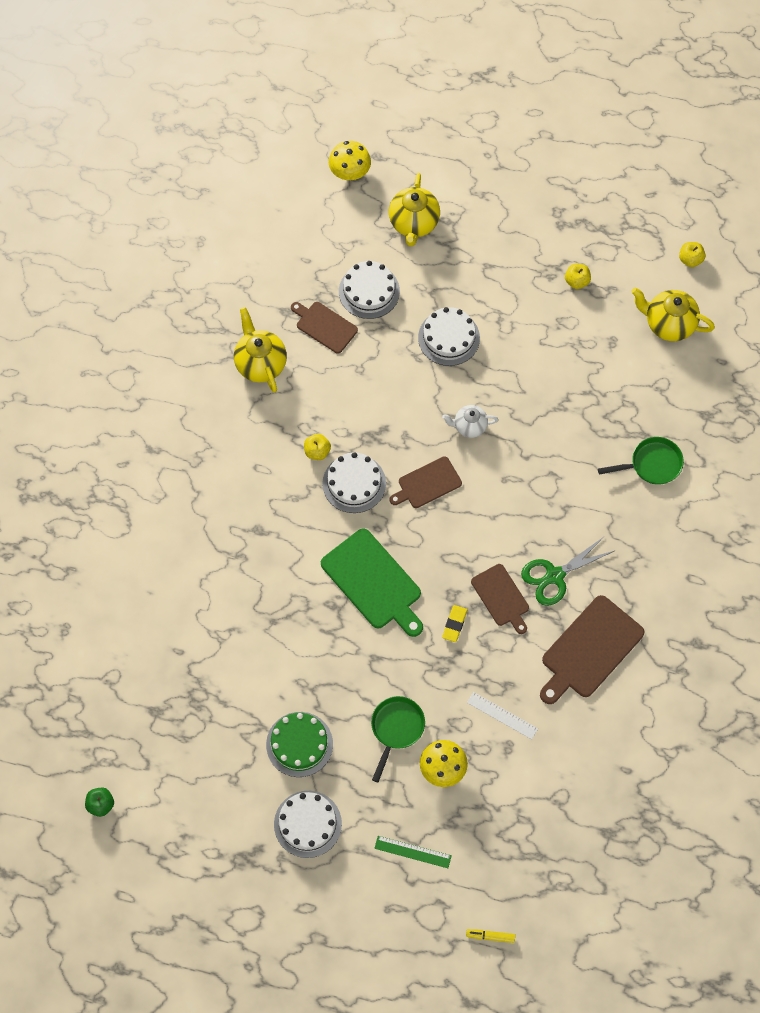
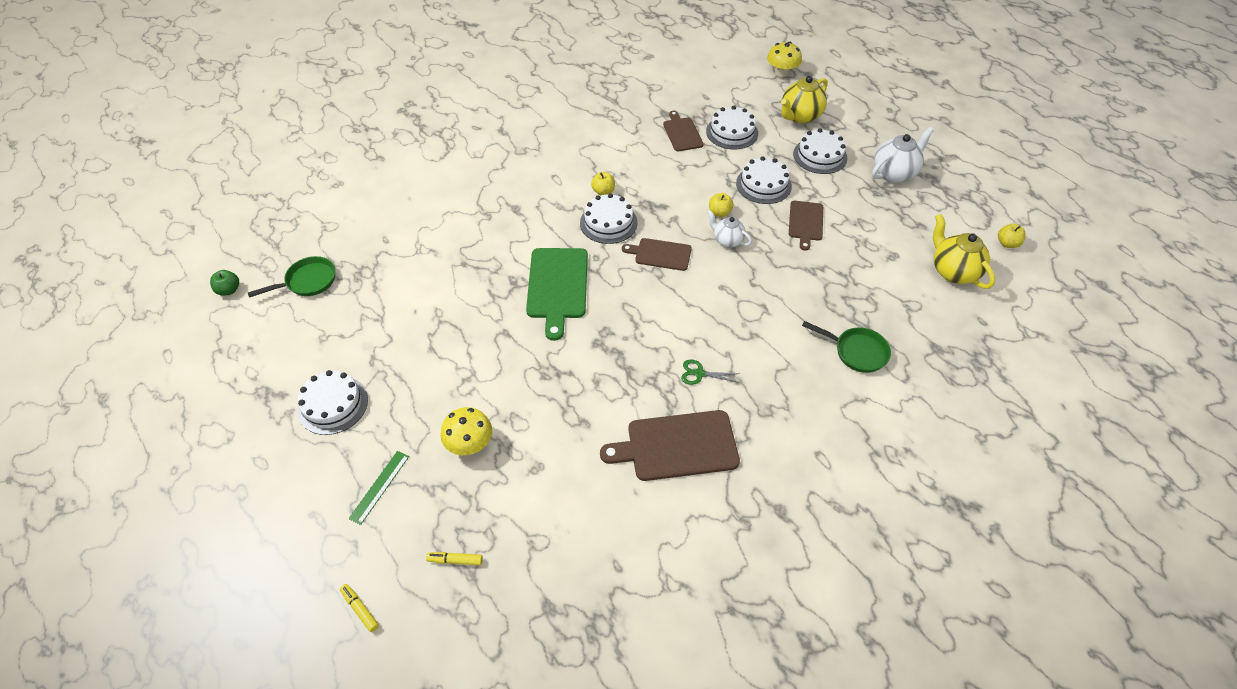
camera: 40 degrees right, 15 degrees down
(260, 363) = (618, 128): yellow teapot -> none
(299, 744) = (391, 348): green cake -> none
(396, 729) = (467, 389): green pan -> green pan (308, 281)
(413, 852) = (379, 486): green ruler -> green ruler turned 60 degrees clockwise
(454, 624) = (586, 352): yellow eraser -> none
(470, 264) = (820, 156): none -> white cake
(501, 597) = (642, 359): brown cutting board -> brown cutting board (805, 222)
(502, 715) = (556, 441): white ruler -> none
(518, 855) = (455, 560): none -> yellow marker
(548, 240) = (894, 173): none -> white teapot
(554, 576) = (699, 373): green scissors -> green scissors, size x0.58
(577, 281) = (896, 206): yellow apple -> yellow apple (719, 212)

